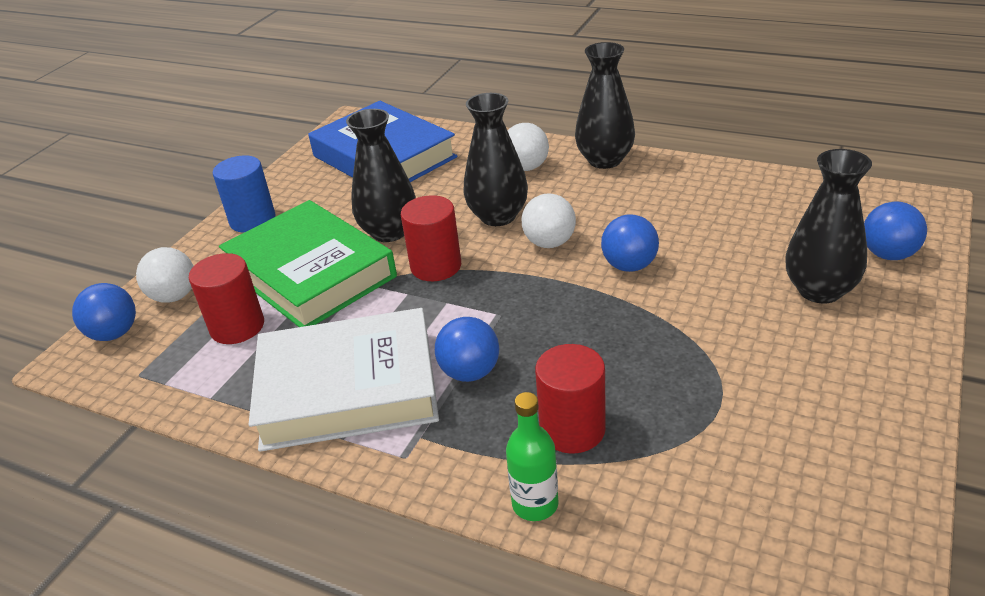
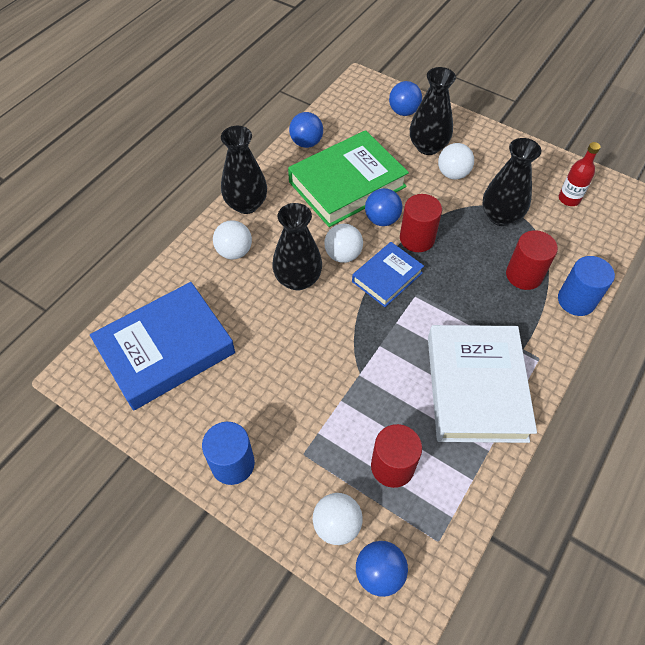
camera: 85 degrees left, 20 degrees up
(310, 273) = (334, 412): green book -> green book (347, 184)
(389, 232) = (293, 352): black vase -> black vase (500, 216)
(436, 266) = (350, 325): red cylinder -> red cylinder (417, 239)
(470, 372) = (470, 317): blue ball -> blue ball (306, 143)
(522, 285) = (387, 277): none -> blue book
(535, 504) = (576, 300): green bottle -> blue cylinder
(770, 325) = (452, 174): none -> white ball
(798, 488) = (569, 199): none -> red bottle

